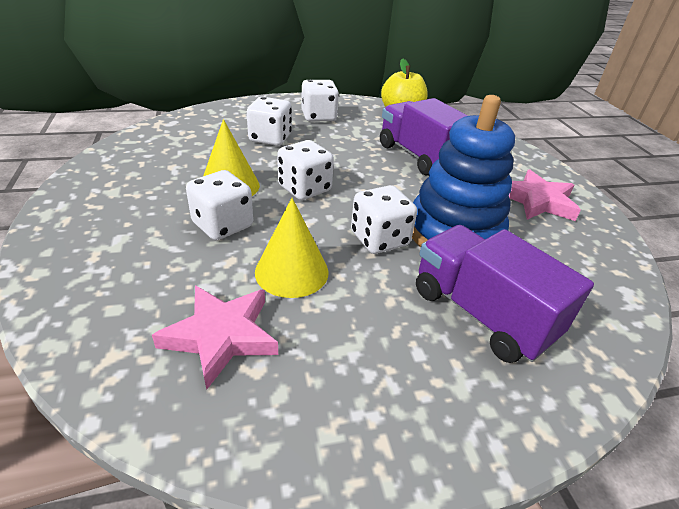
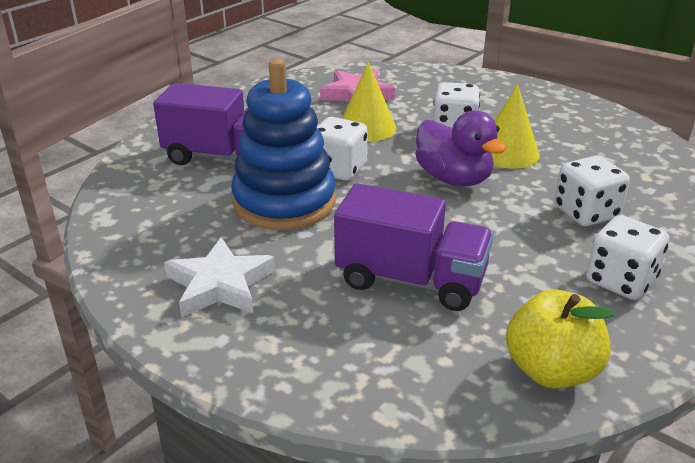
camera: 145 degrees right, 5 degrees down
(304, 189) = (453, 179): white dice -> purple duck
(538, 201) = (220, 284): pink star -> white star

